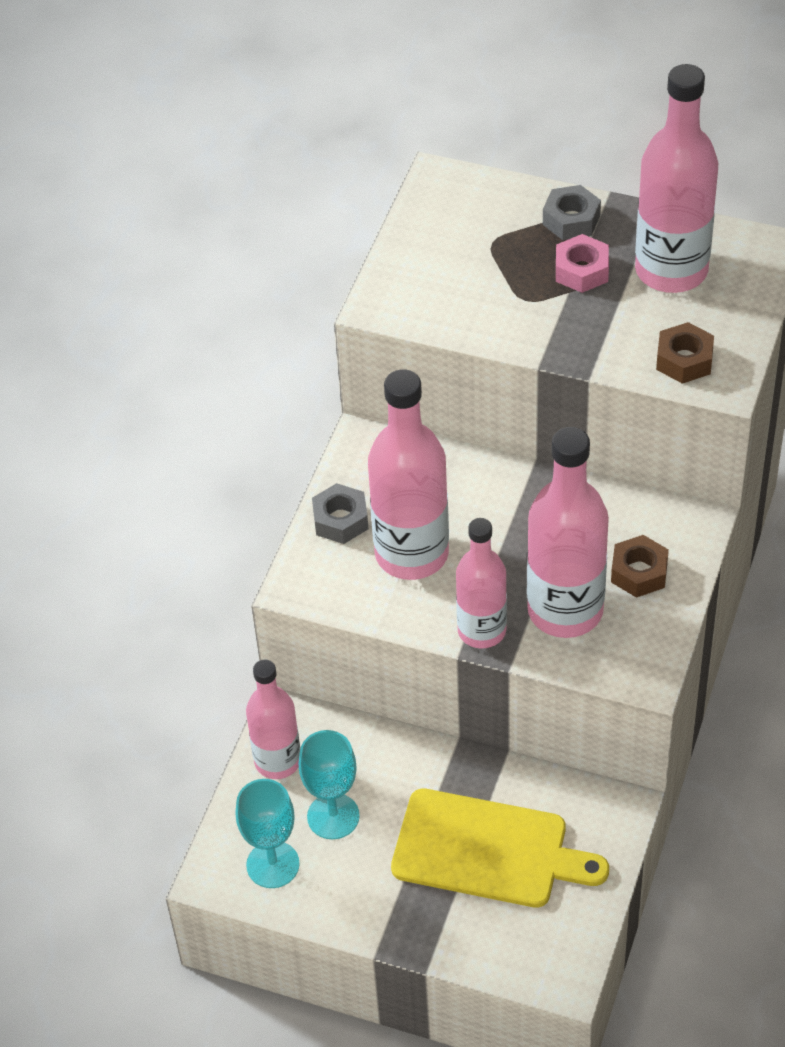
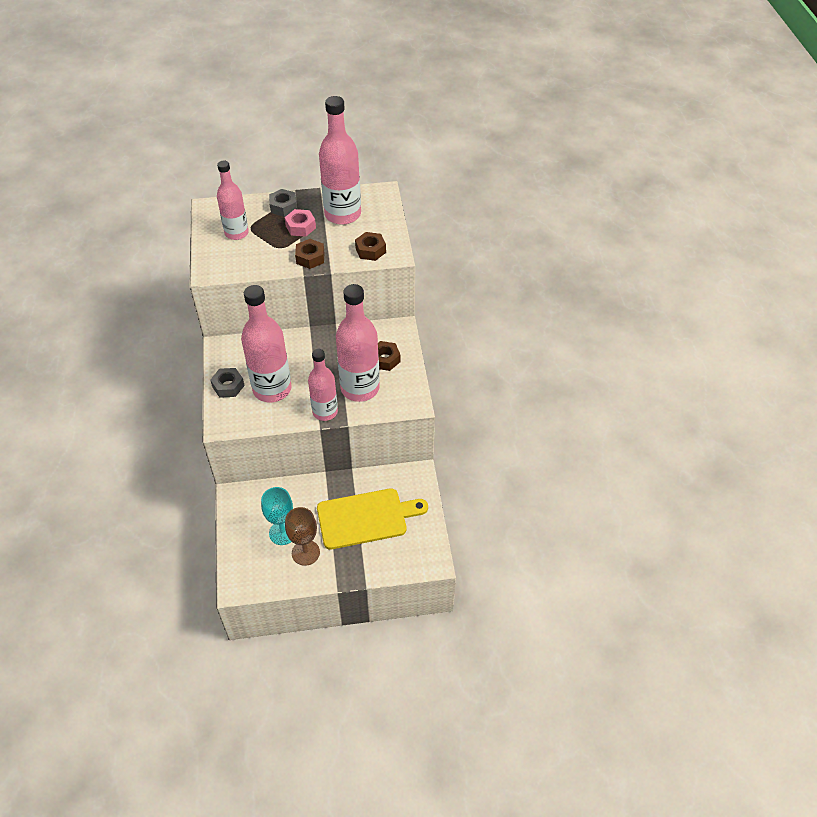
camera: 30 degrees left, 0 degrees up
(273, 864) = (264, 568): turquoise goblet -> none
(277, 761) = (241, 517): pink bottle -> pink bottle (236, 233)
(354, 867) = (305, 552): none -> brown goblet
(567, 338) = (310, 258): none -> brown nut

